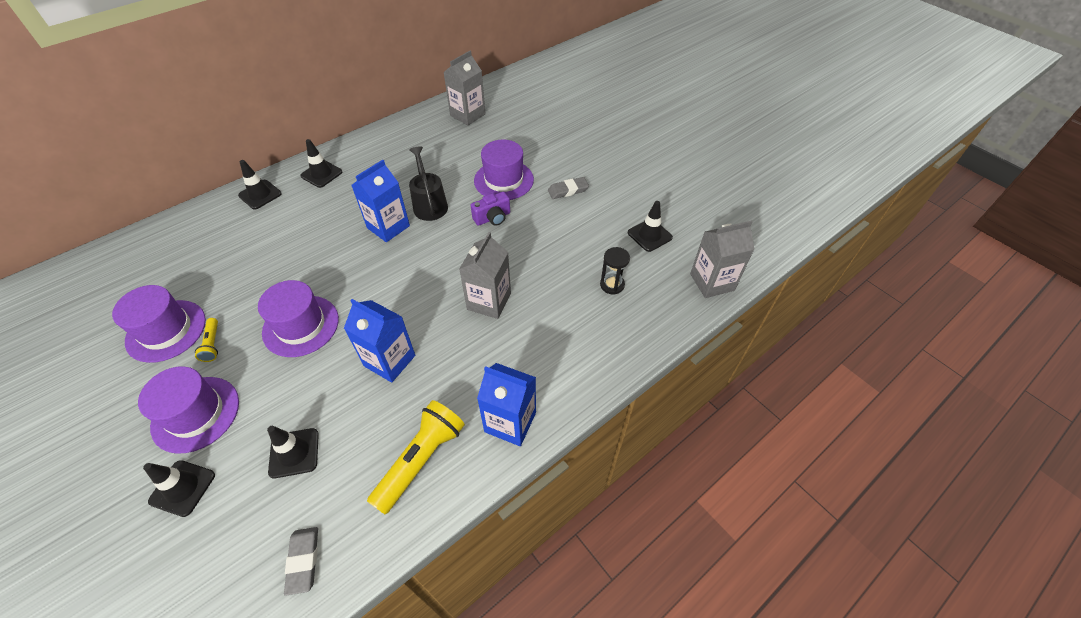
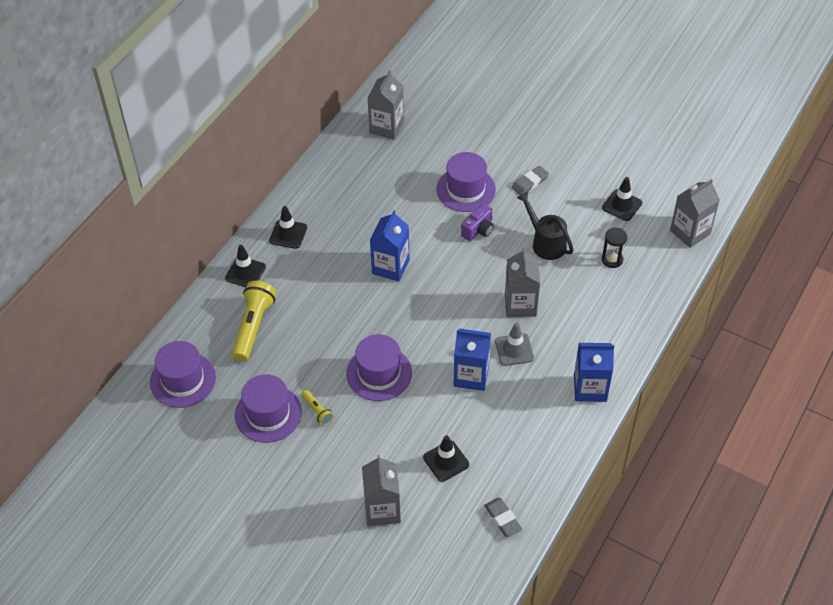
camera: 20 degrees left, 0 degrees up
(182, 488) = (382, 509): black traffic cone -> grey carton
(196, 414) = (349, 462): purple hat -> purple hat (183, 380)
(420, 460) = (541, 434): yellow flashlight -> yellow flashlight (253, 327)
(429, 204) = (412, 233): black watering can -> black watering can (545, 242)
(453, 347) = (514, 350): none -> grey traffic cone

